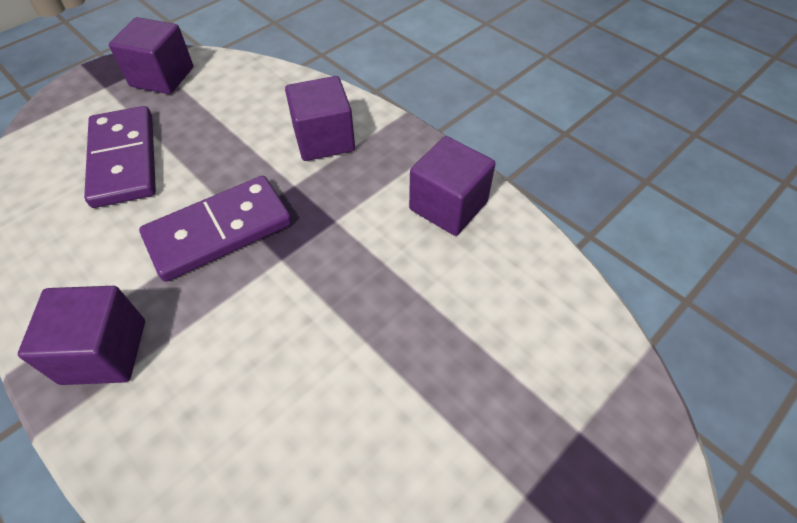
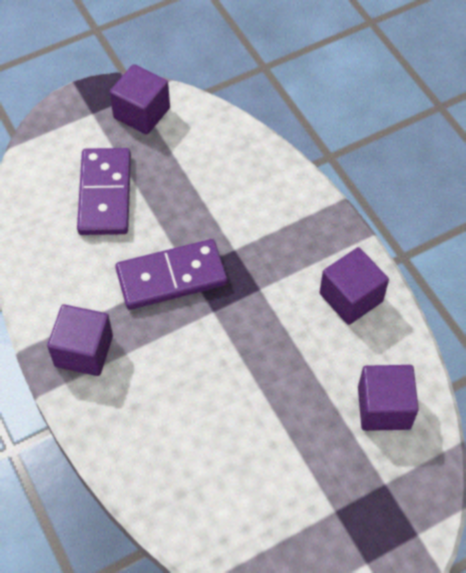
camera: 15 degrees right, 5 degrees up
(324, 139) = (267, 211): purple cube -> purple cube (384, 407)

